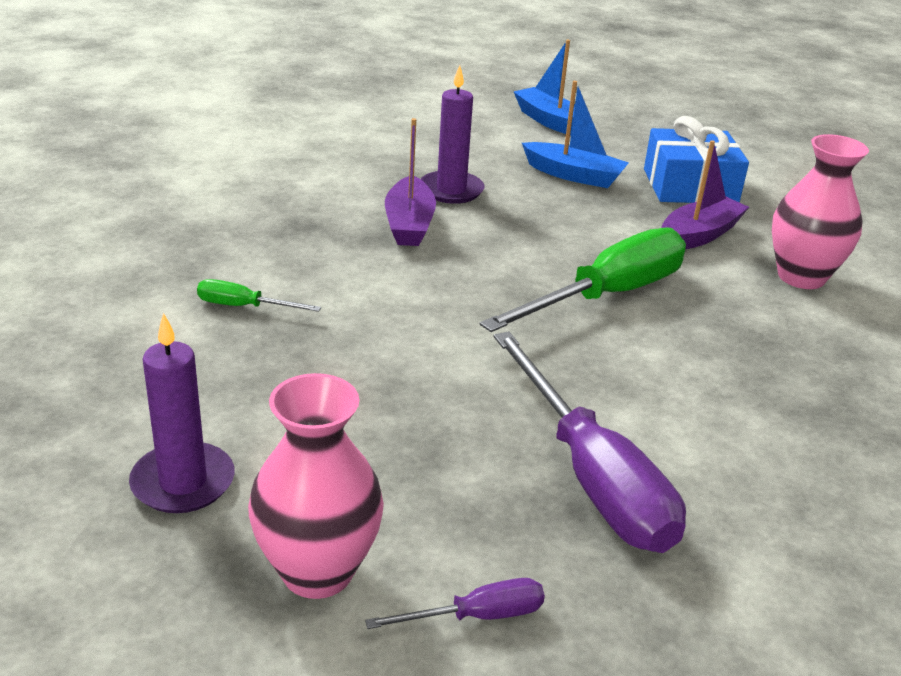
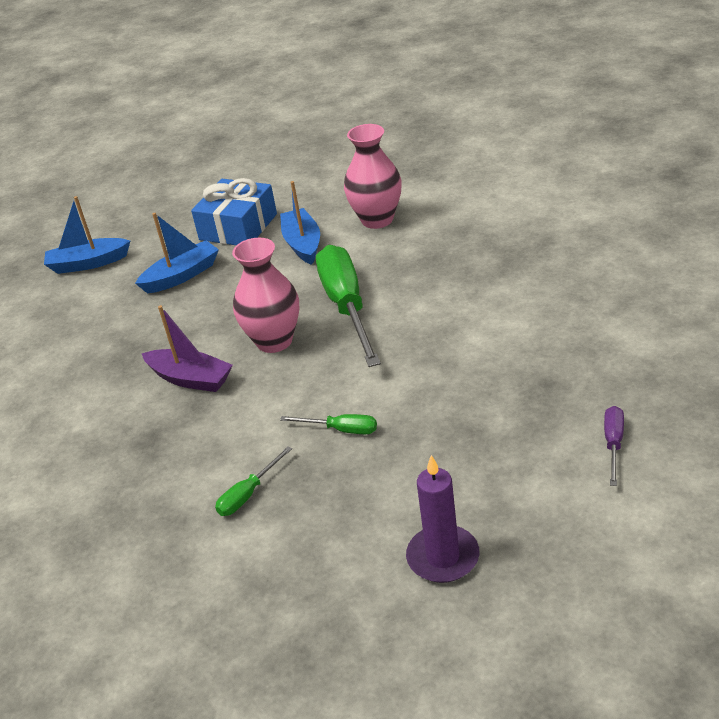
camera: 55 degrees left, 5 degrees up
(317, 571) = (553, 504): pink vase -> pink vase (274, 341)
(379, 345) = (341, 430): none -> green screwdriver
(451, 190) = (156, 344): purple candle -> none
(591, 476) = (521, 368): purple screwdriver -> none
(699, 235) = (303, 244): purple boat -> blue boat

